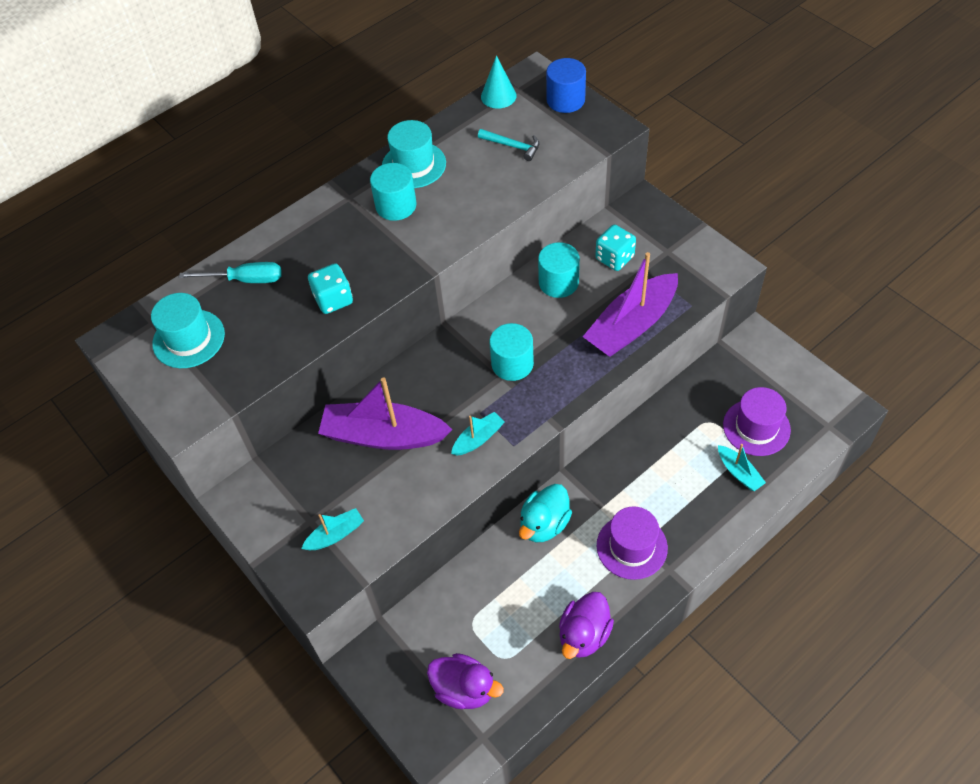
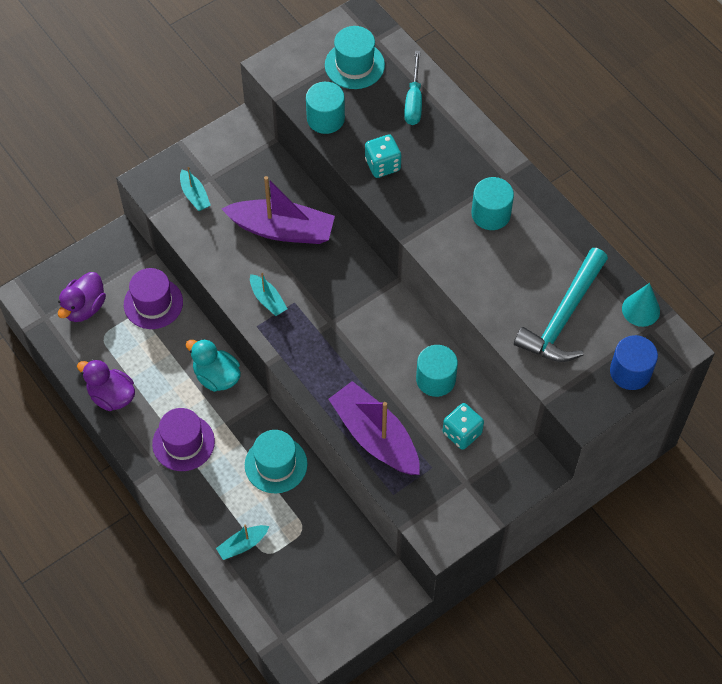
camera: 90 degrees right, 5 degrees up
(383, 435) = (282, 230): purple boat -> purple boat turned 90 degrees clockwise
(414, 165) = (544, 230): turquoise hat -> turquoise hat (276, 464)
(512, 146) = (563, 317): turquoise hammer -> turquoise hammer, size x2.07
(512, 364) = (343, 332): turquoise cylinder -> turquoise cylinder (325, 118)
(756, 427) = (289, 570): purple hat -> purple hat (153, 303)

